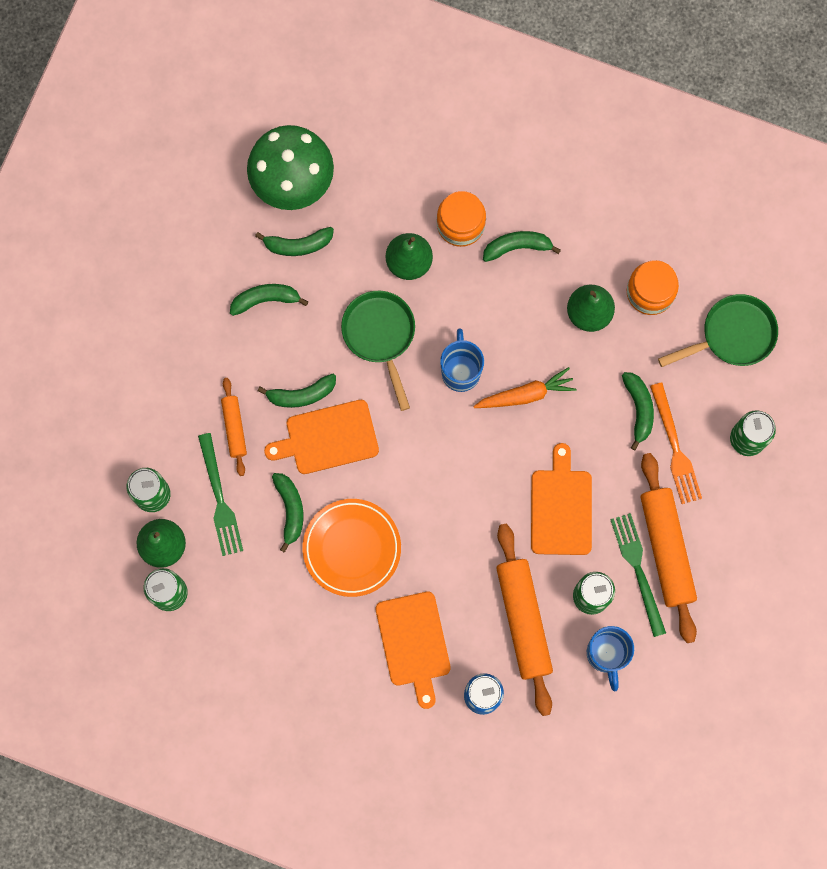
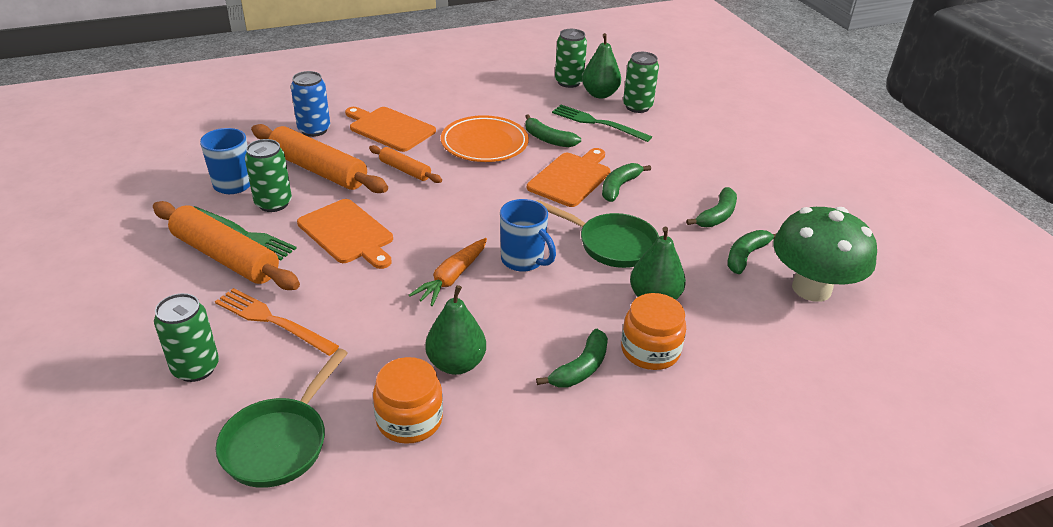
camera: 135 degrees right, 40 degrees down
(234, 428) = (636, 152): orange rolling pin -> orange rolling pin (405, 170)
(638, 409) = (335, 326): green banana -> none

